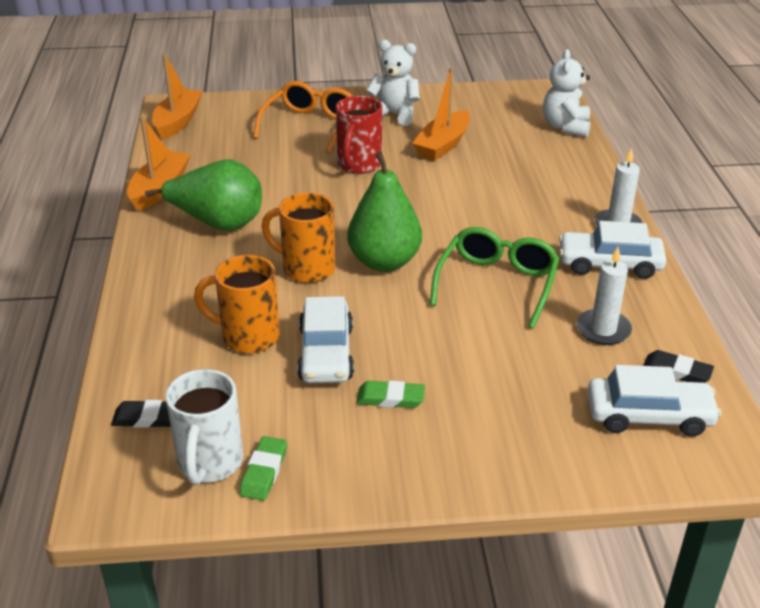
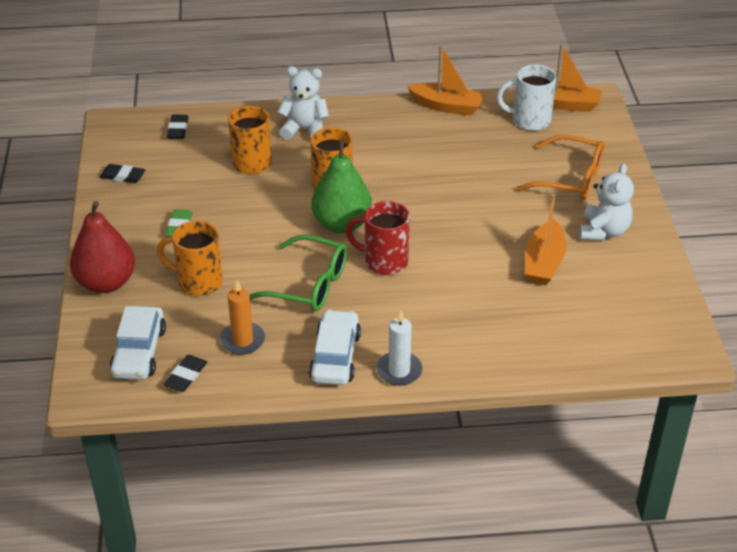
camera: 90 degrees right, 5 degrees up
(210, 463) = (134, 156): white mug -> white mug (529, 121)
(218, 223) = (397, 138): green pear -> none
(264, 472) = (123, 176): green eraser -> black eraser
(326, 353) = (230, 197): white car -> none
(359, 165) = (497, 209): red mug -> red mug (384, 262)
(443, 145) = (544, 262): orange boat -> orange boat turned 105 degrees counterclockwise
(505, 372) = (198, 282): none -> orange mug
(521, 463) = (106, 283): none -> red pear
(565, 127) = (599, 356): white teddy bear -> white teddy bear (305, 130)
(603, 330) = (242, 340): white candle -> orange candle

